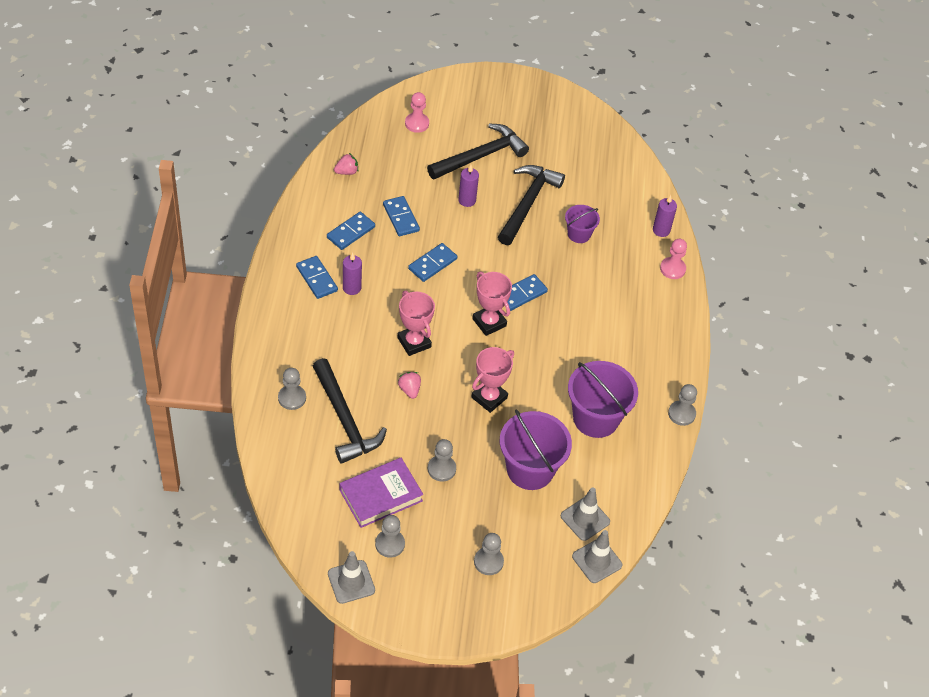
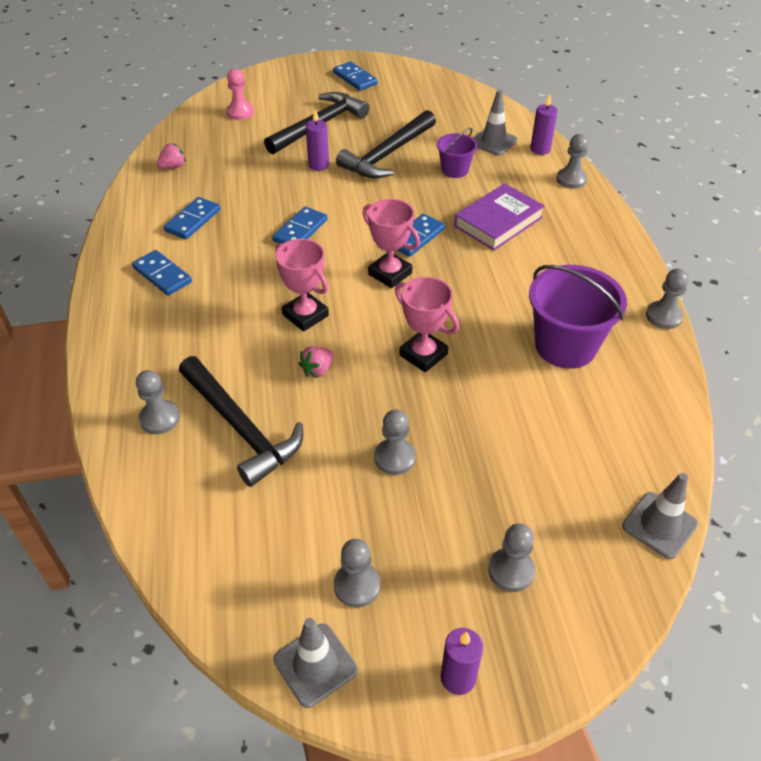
camera: 10 degrees left, 5 degrees down
(351, 288) = (209, 275): purple candle -> purple candle (458, 677)
(381, 495) = (321, 517): purple book -> purple book (498, 222)
(401, 218) = (248, 195): blue domino -> blue domino (355, 78)
(409, 390) = (317, 370): pink strawberry -> pink strawberry turned 105 degrees counterclockwise
(489, 398) = (423, 354): pink trophy -> pink trophy turned 75 degrees counterclockwise
(528, 203) = (387, 155): black hammer -> black hammer turned 150 degrees counterclockwise
(530, 469) = (512, 427): purple bucket -> none
(585, 519) = (614, 472): grey traffic cone -> grey traffic cone (493, 142)
(672, 269) = (571, 179): pink pawn -> grey pawn

